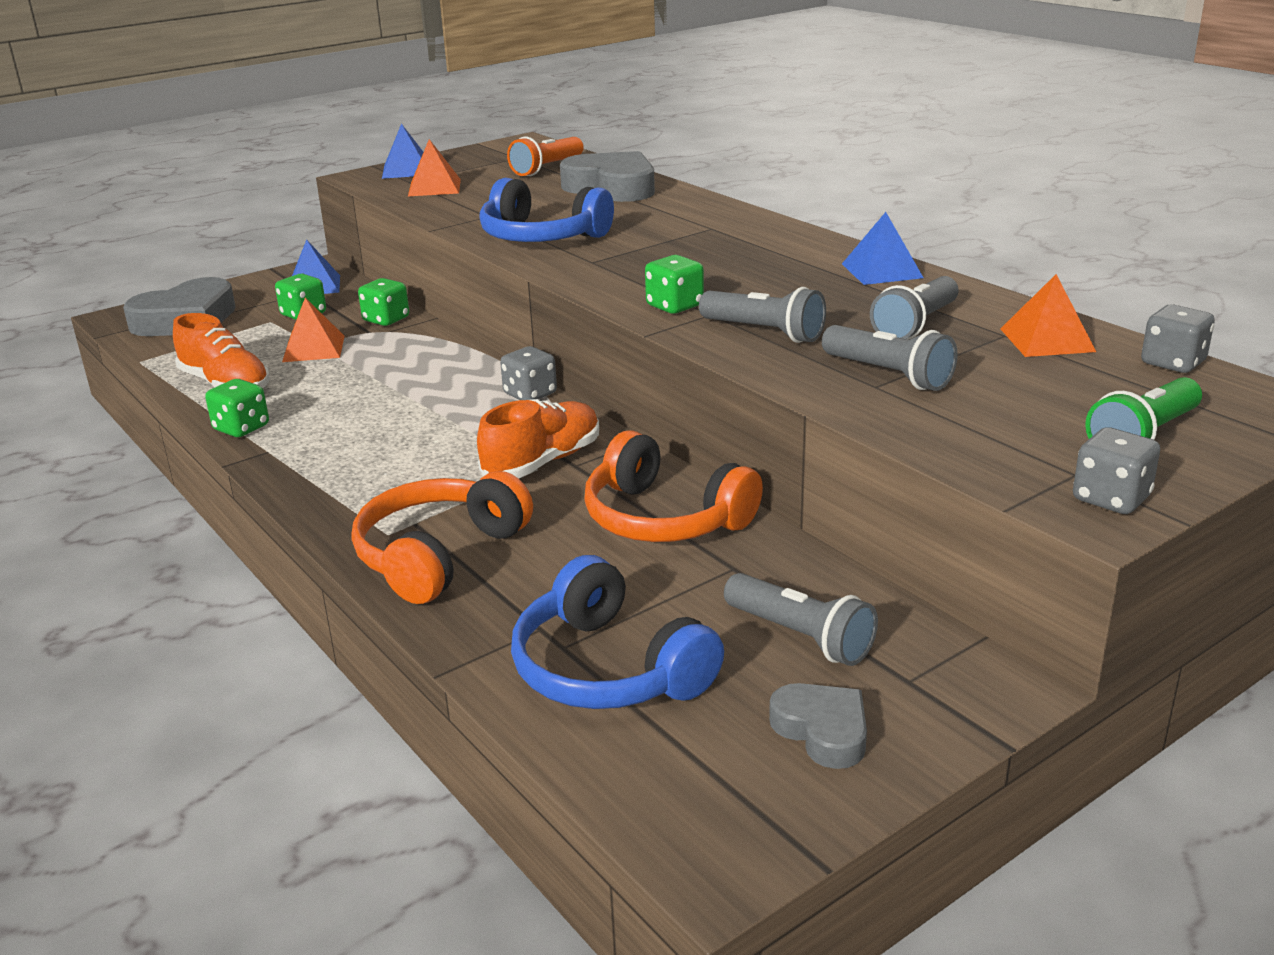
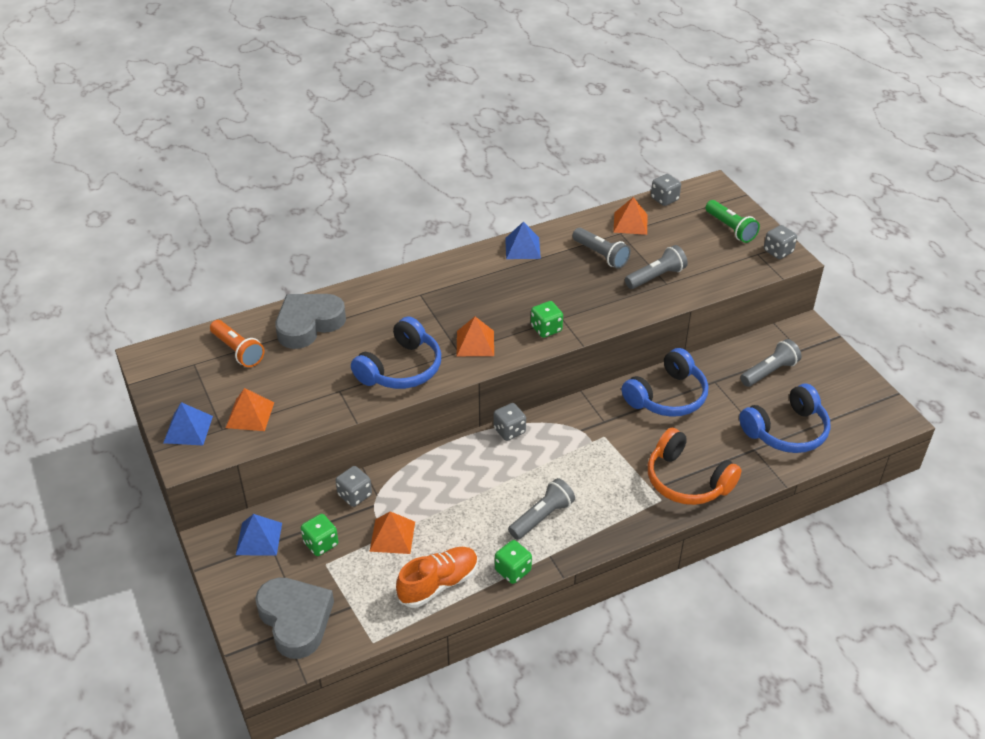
camera: 80 degrees left, 15 degrees up
(386, 319) = (354, 495): green dice -> grey dice
(542, 462) = (598, 433): orange shoe -> none
(615, 268) = (475, 343): none -> orange pyramid
(664, 518) = (667, 396): orange headphones -> blue headphones
(764, 332) = (593, 304): grey flashlight -> grey flashlight (542, 517)
(822, 731) = (829, 379): grey heart -> none

